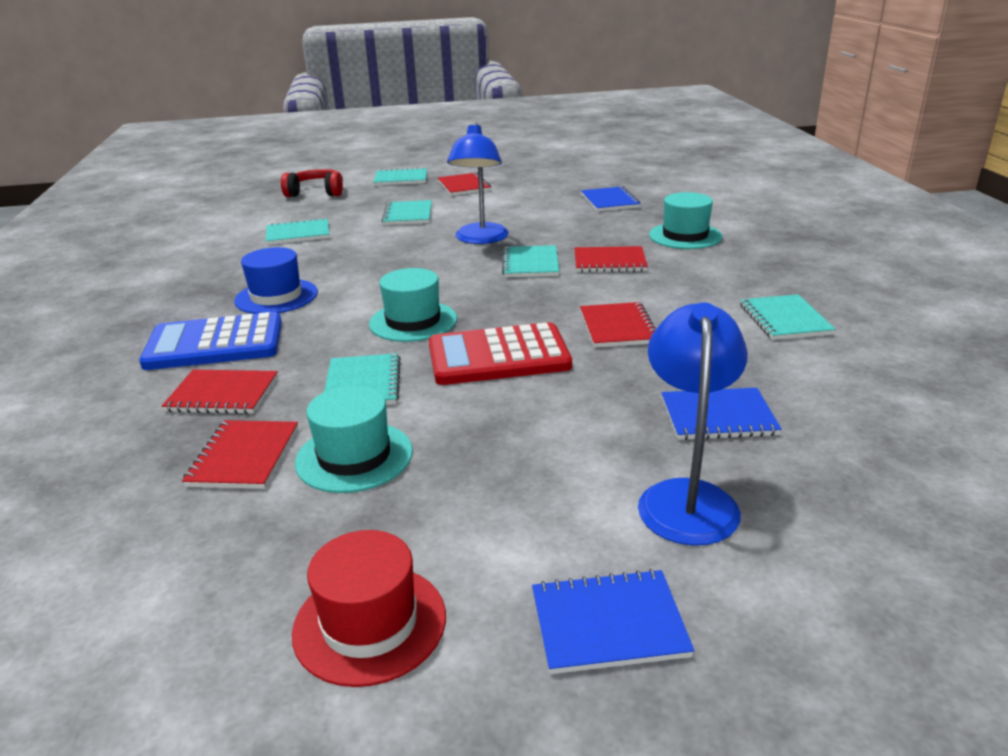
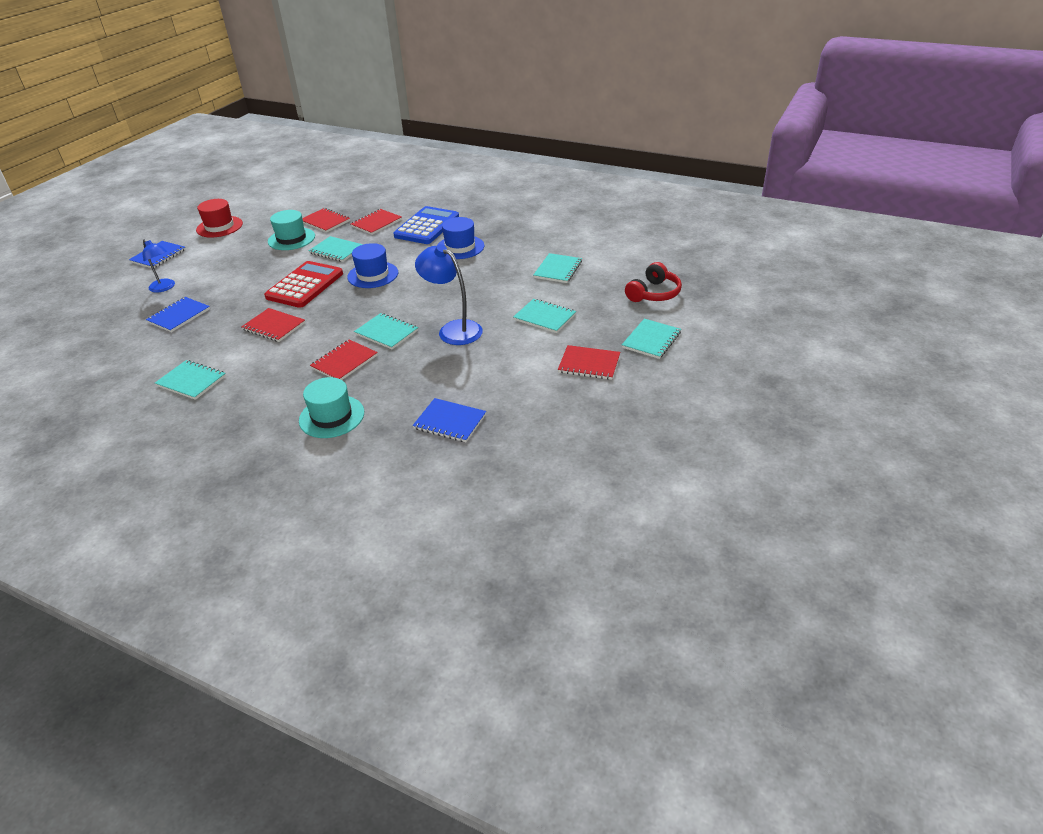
camera: 125 degrees right, 10 degrees up
(413, 321) = (373, 275): turquoise hat -> blue hat
(687, 497) = (165, 288): blue lamp -> blue lamp, size x0.65

